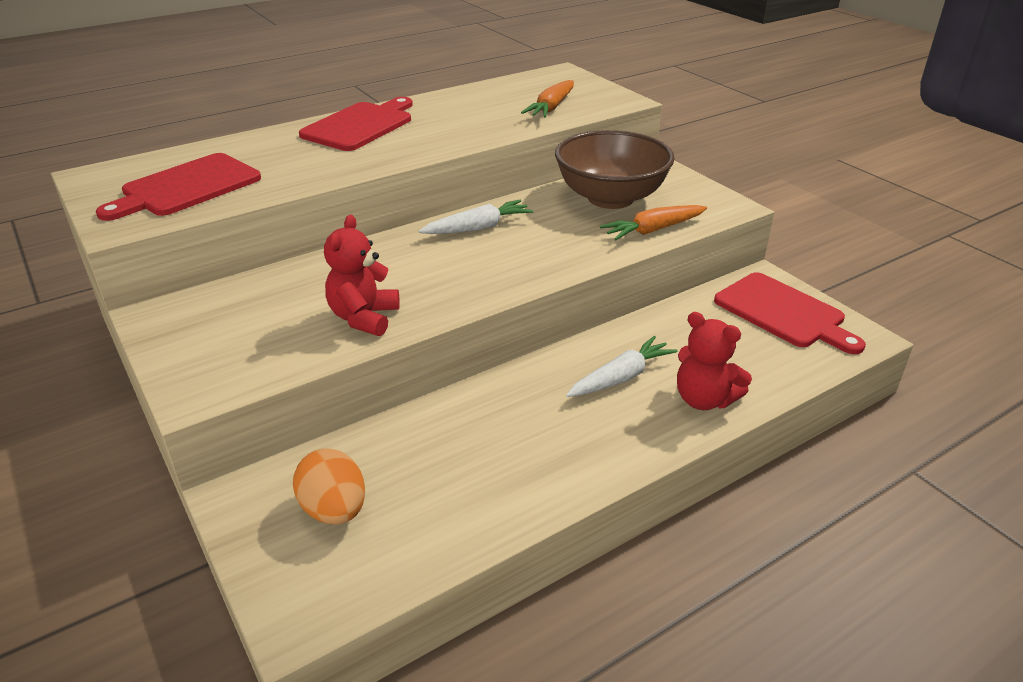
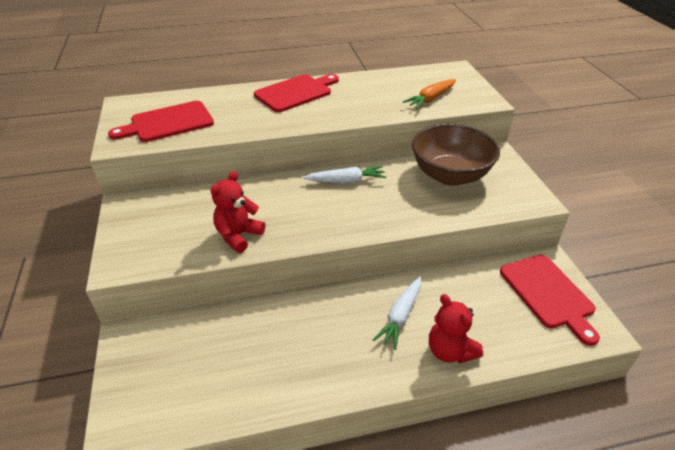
camera: 20 degrees right, 5 degrees up
(334, 510) = (174, 363): orange egg -> none
(621, 377) = (400, 316): white carrot -> white carrot turned 135 degrees clockwise
(653, 230) = (466, 209): orange carrot -> none

